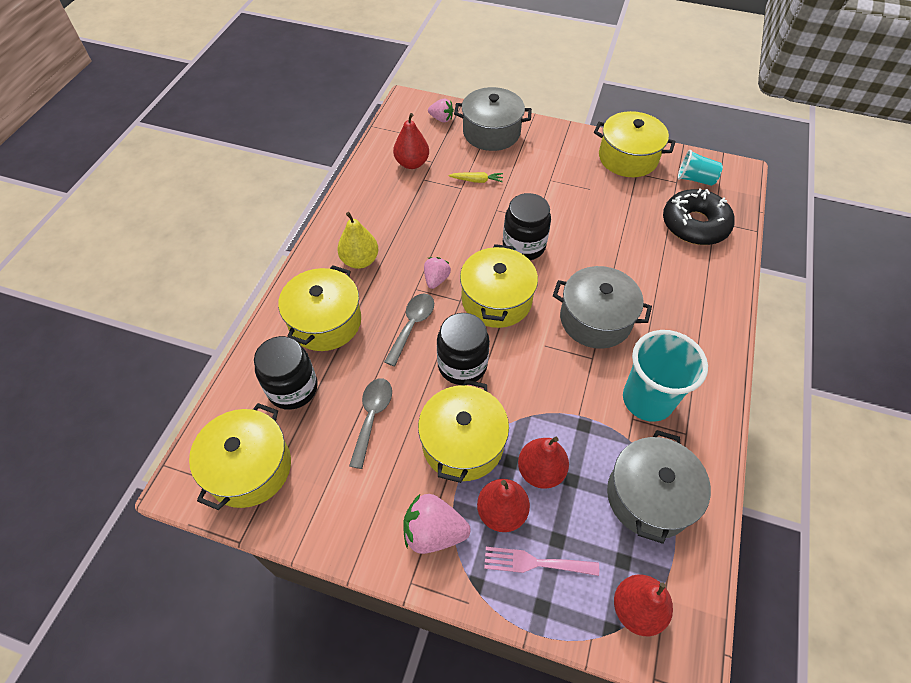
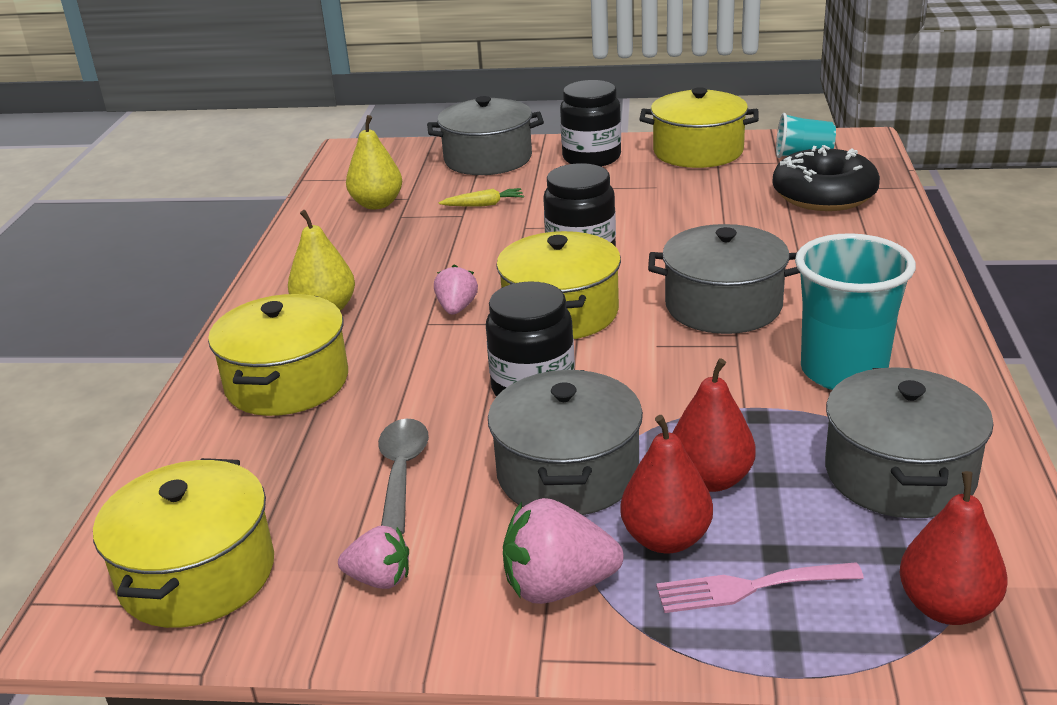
camera: 10 degrees left, 25 degrees down
(293, 388) = (251, 465): black jar -> black jar (591, 158)
(412, 163) = (377, 204): red pear -> yellow pear
(412, 325) = (435, 361): grey spoon -> none
(441, 119) = (407, 158): pink strawberry -> pink strawberry (379, 579)
(462, 443) = (567, 473): yellow pot -> grey pot

